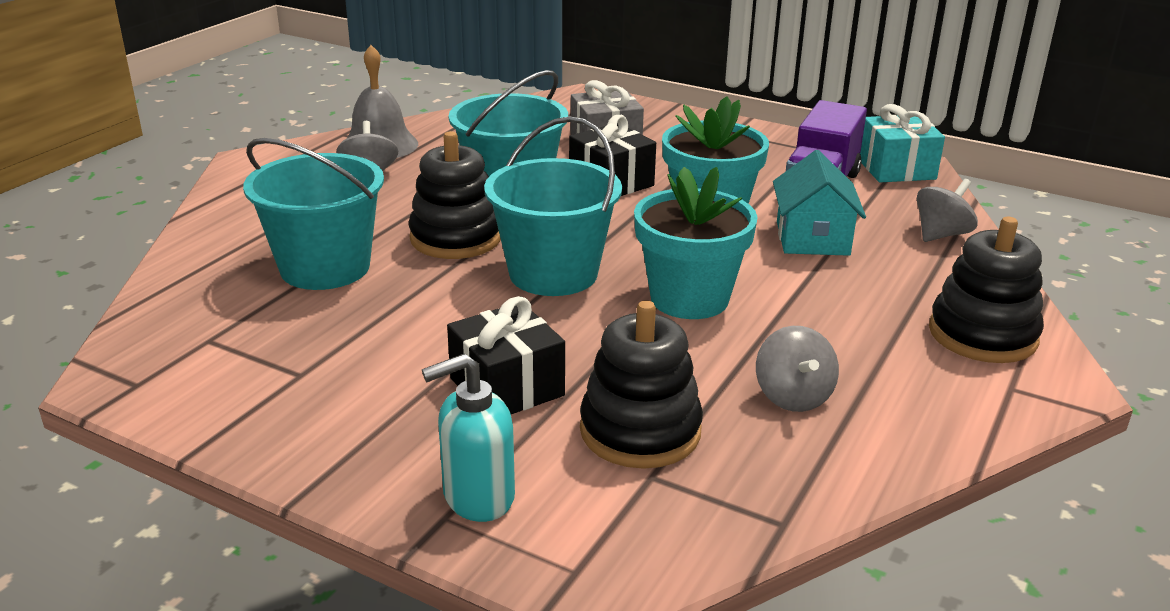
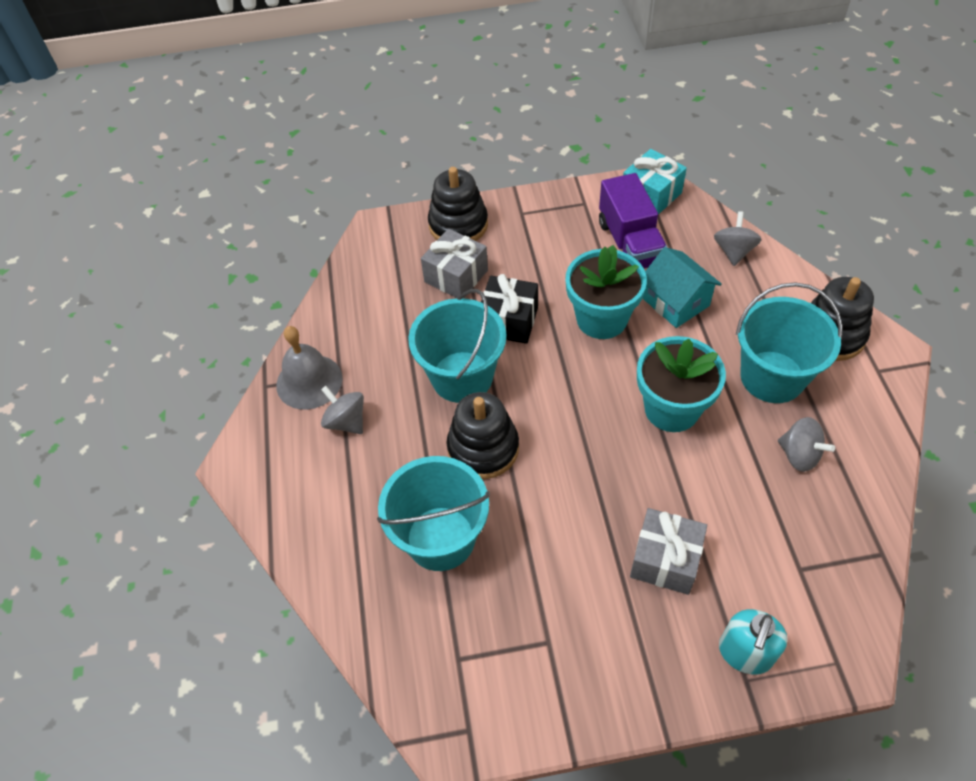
camera: 35 degrees left, 25 degrees up
(507, 387) = (665, 560): black gift -> grey gift
(553, 273) = (578, 440): turquoise bucket -> turquoise bucket (772, 377)
(640, 431) = (762, 540): black stacking toy -> black stacking toy (458, 225)

